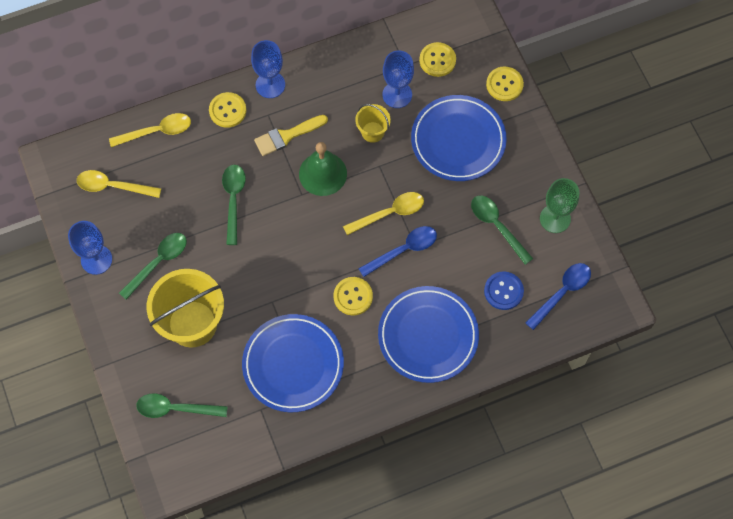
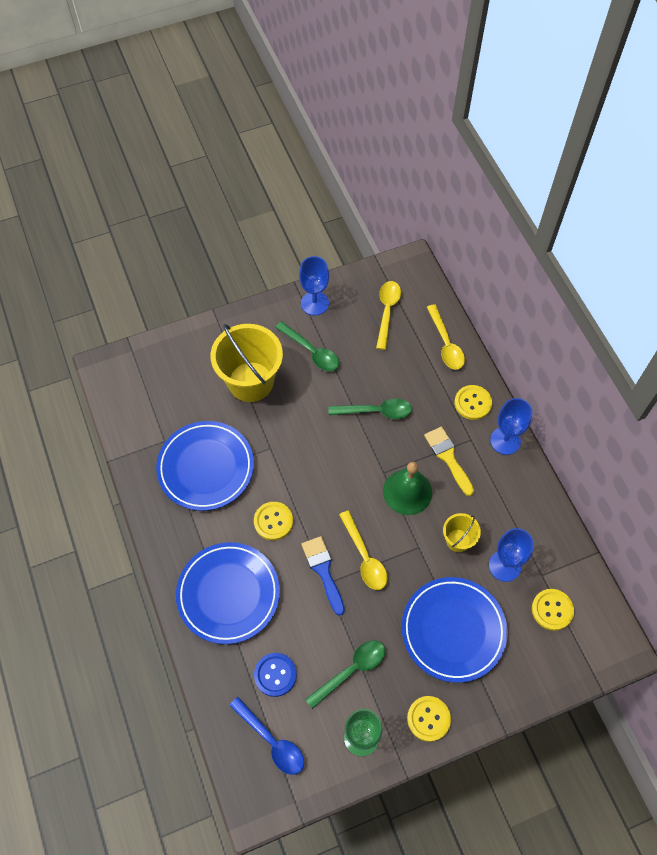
camera: 90 degrees right, 5 degrees down
(175, 408) = (171, 371): green spoon -> none
(403, 250) = (323, 571): blue spoon -> blue brush
(504, 84) = (528, 685): yellow button -> yellow button (428, 719)

